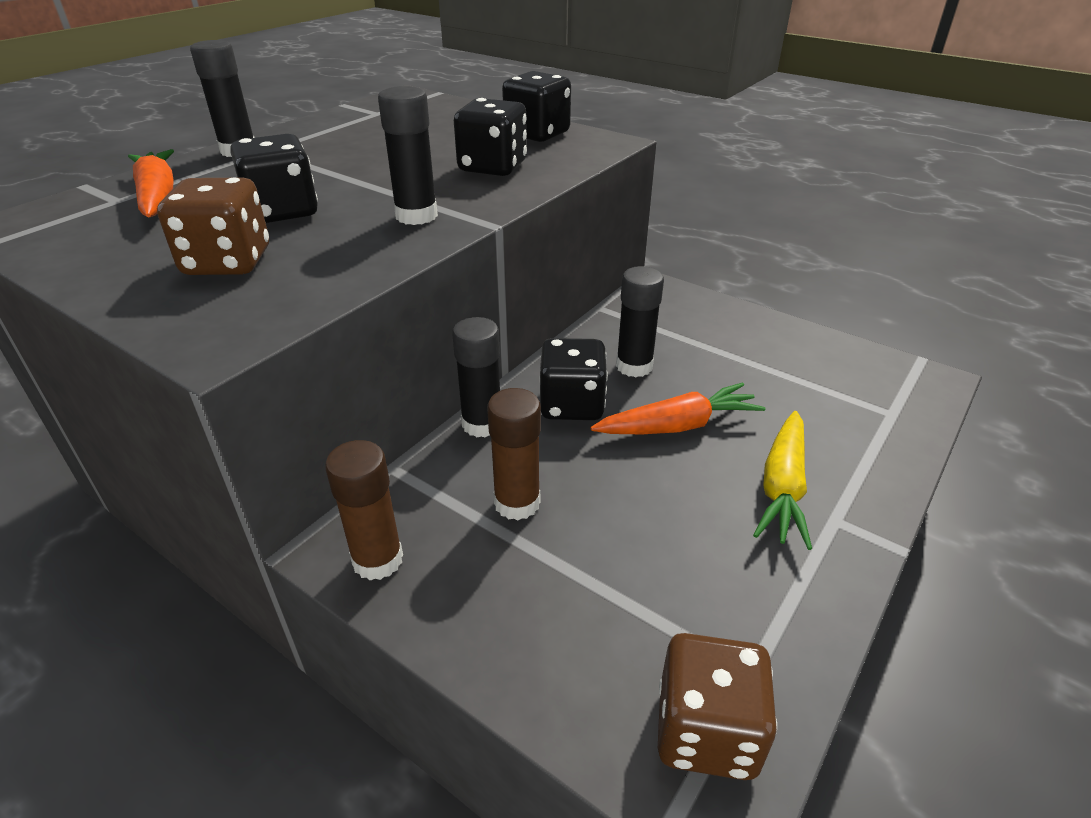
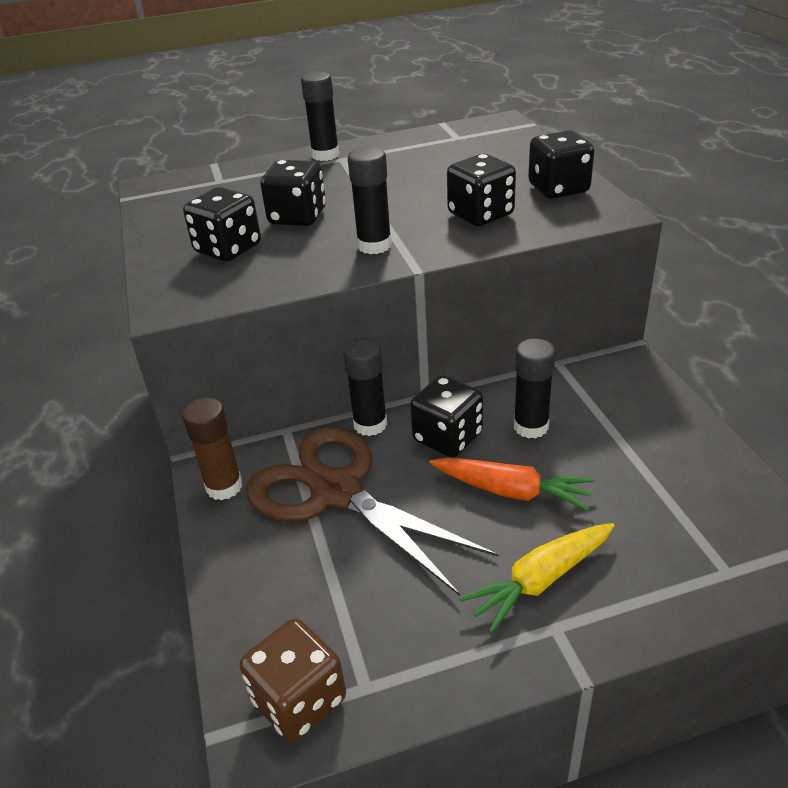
camera: 40 degrees right, 0 degrees up
(158, 196) = (242, 184): orange carrot -> none
(228, 262) = (228, 249): brown dice -> black dice
(517, 503) = (337, 492): brown glue stick -> brown scissors

